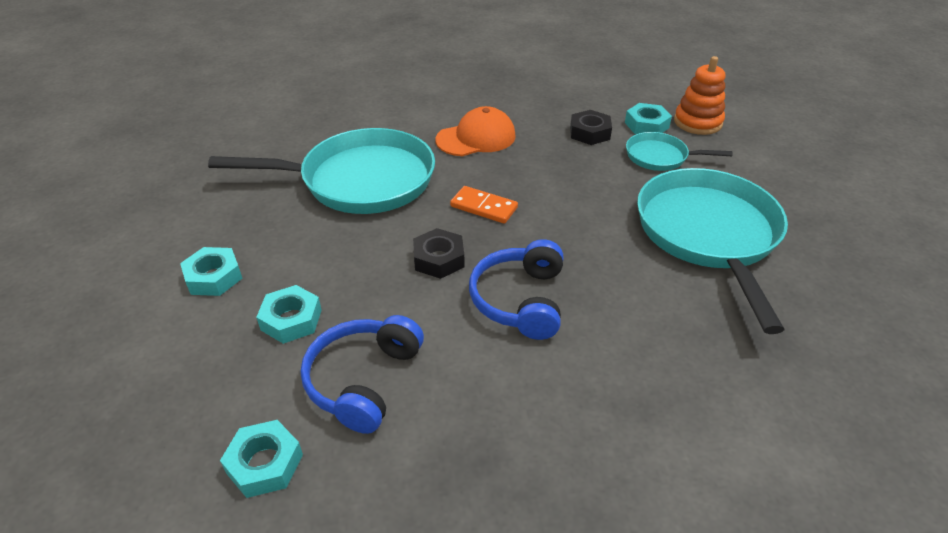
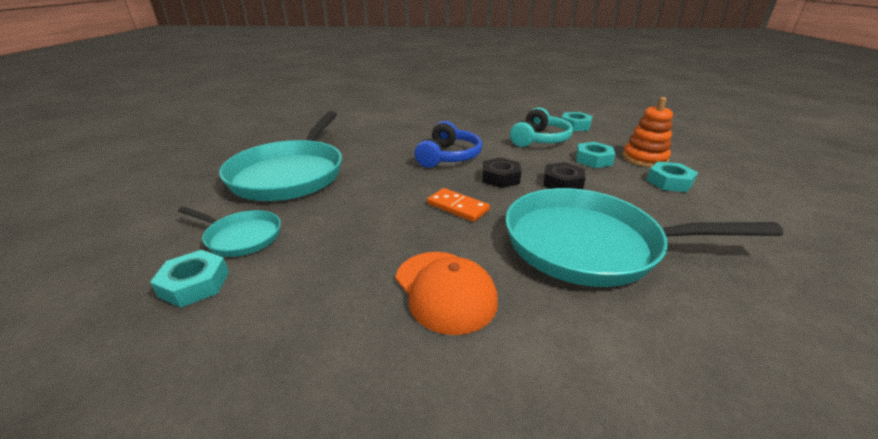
camera: 170 degrees left, 10 degrees down
(363, 380) = (540, 139): blue headphones -> turquoise headphones
(476, 138) = (445, 290): orange cap -> orange cap turned 105 degrees counterclockwise
(589, 133) = (284, 280): black nut -> black nut (562, 183)
(697, 122) = (122, 280): orange stacking toy -> orange stacking toy (644, 159)

